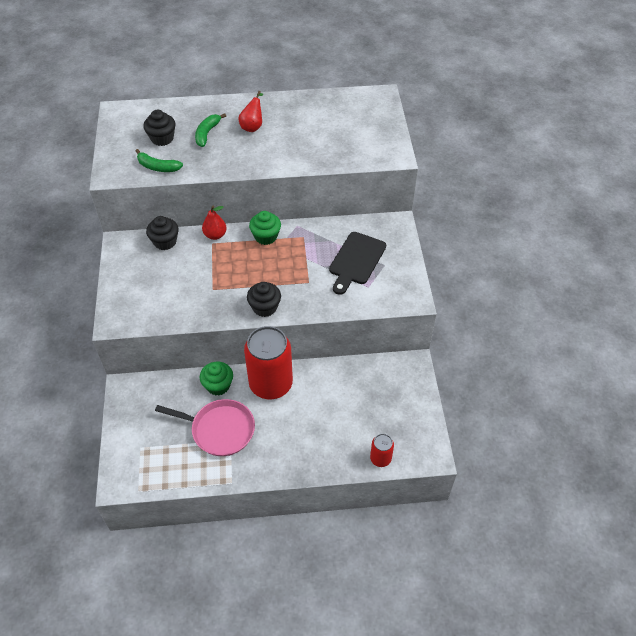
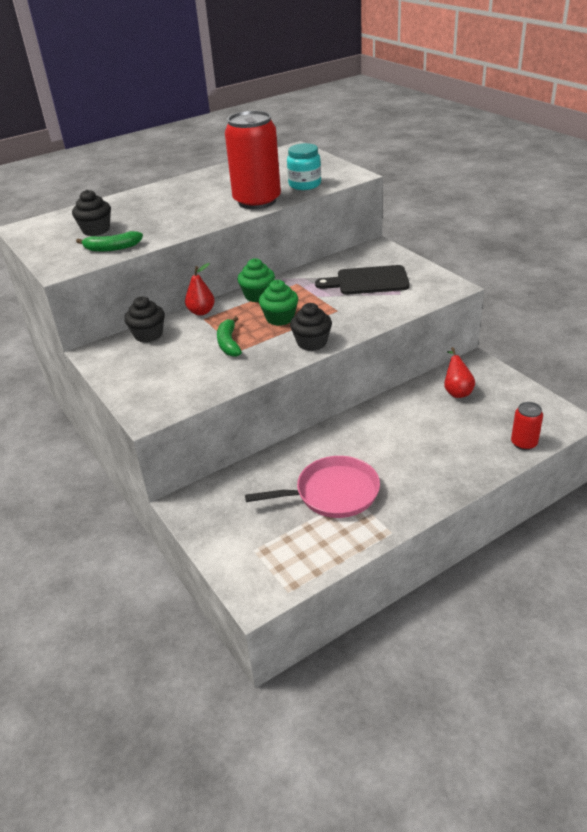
camera: 25 degrees left, 15 degrees down
(207, 133) = (144, 214): green banana -> green banana (229, 343)
(218, 385) = (294, 457): green cupcake -> green cupcake (280, 318)
(253, 126) = (189, 197): red pear -> red pear (457, 391)
(271, 384) = (351, 433): red can -> red can (257, 201)
(348, 151) = (304, 185): none -> turquoise jar
(356, 261) = (368, 281): black cutting board -> black cutting board turned 90 degrees clockwise

